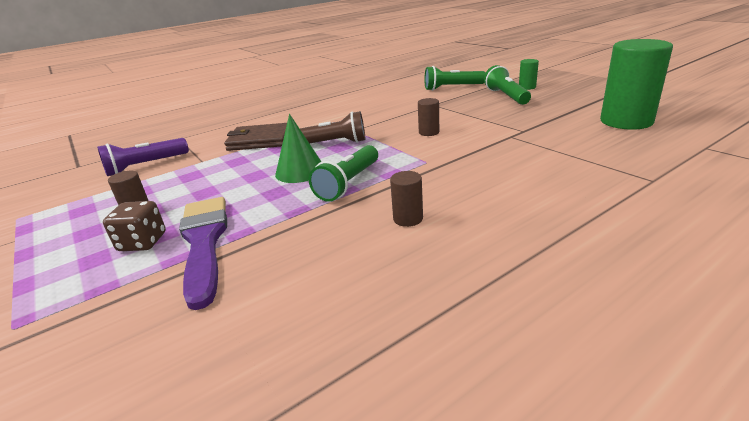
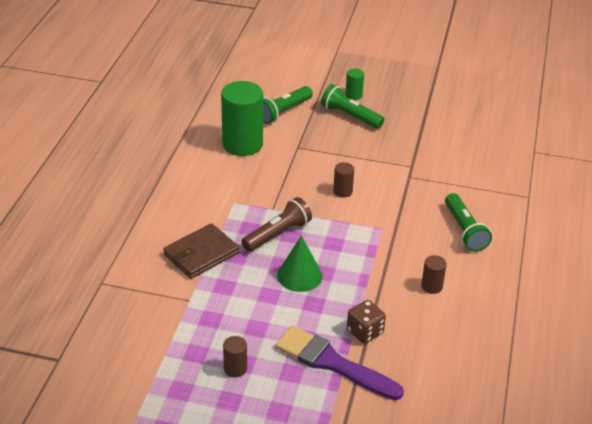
camera: 45 degrees left, 10 degrees up
(142, 242) = (289, 385): brown dice -> brown dice (365, 332)
(146, 166) = (140, 328): purple flashlight -> none
(348, 183) = (354, 272): green flashlight -> green flashlight (464, 230)
(626, 121) = (470, 132): green cylinder -> green cylinder (242, 144)

